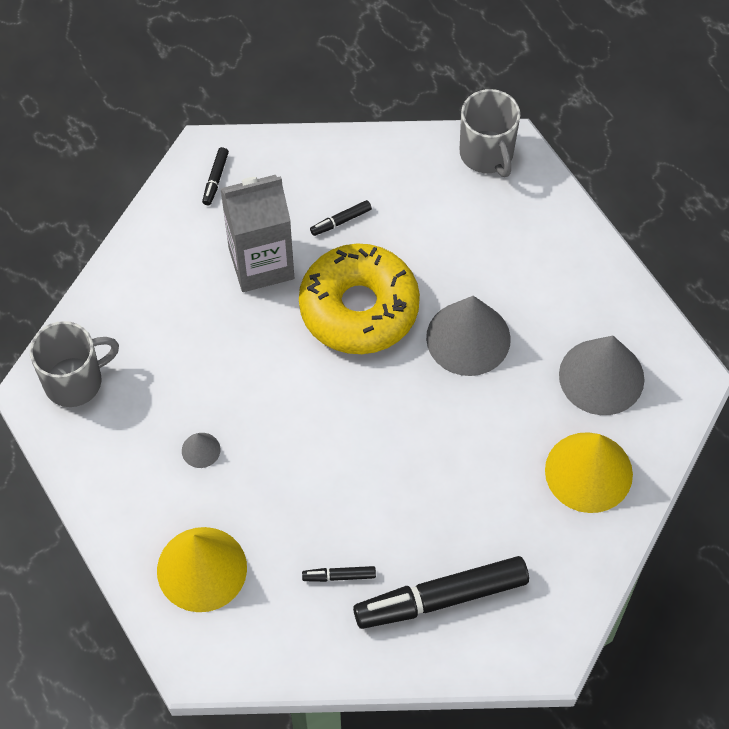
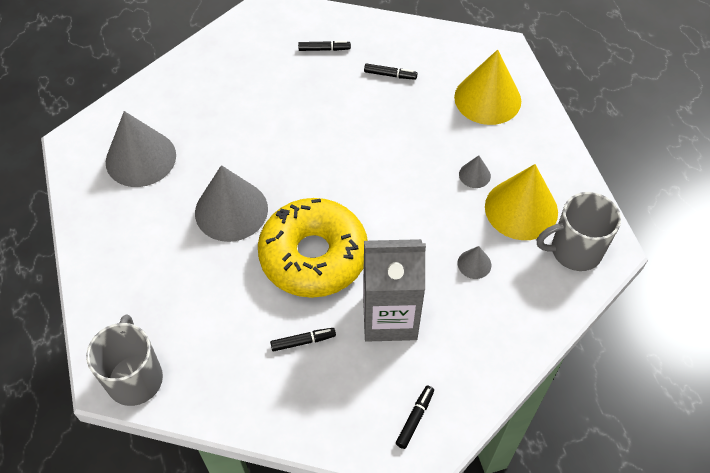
camera: 165 degrees left, 5 degrees down
(184, 340) = (474, 264): none -> grey cone
(441, 598) = (324, 49): black marker -> black marker, size x0.42
(588, 472) = (186, 99): yellow cone -> yellow cone (521, 209)

